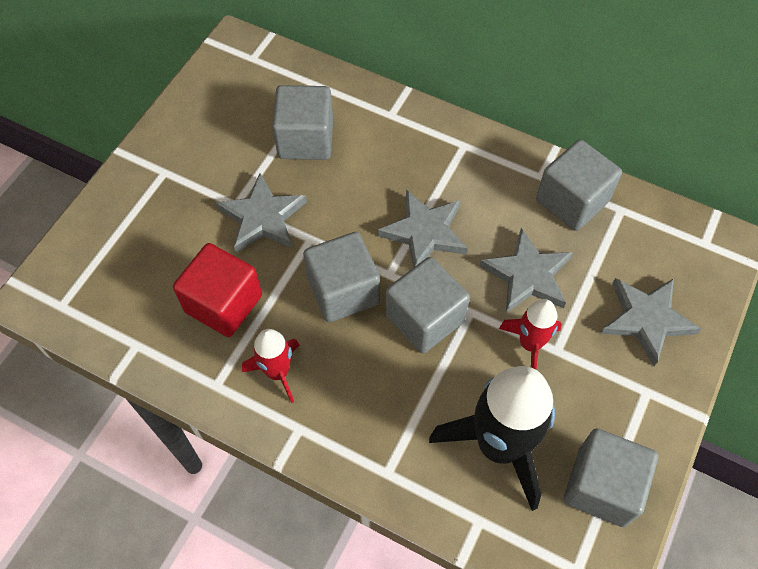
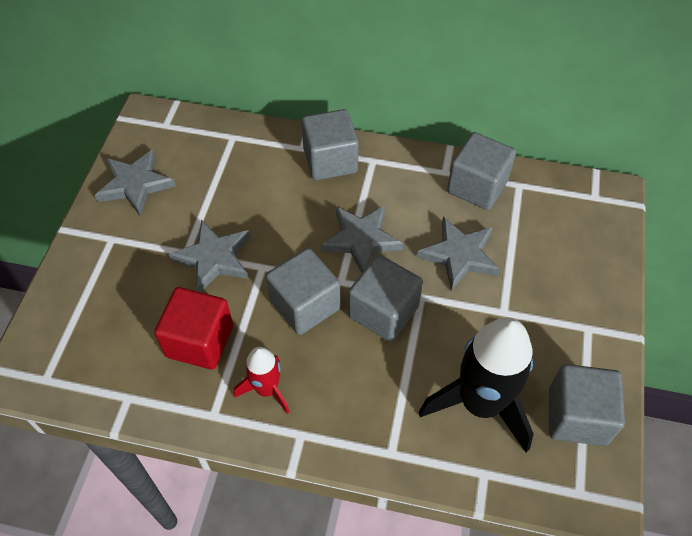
camera: 15 degrees left, 5 degrees down
(305, 139) = (233, 184): grey cube -> grey cube (330, 161)
(530, 344) = (479, 312): red rocket -> none
(646, 319) = (568, 269): grey star -> grey star (135, 184)

